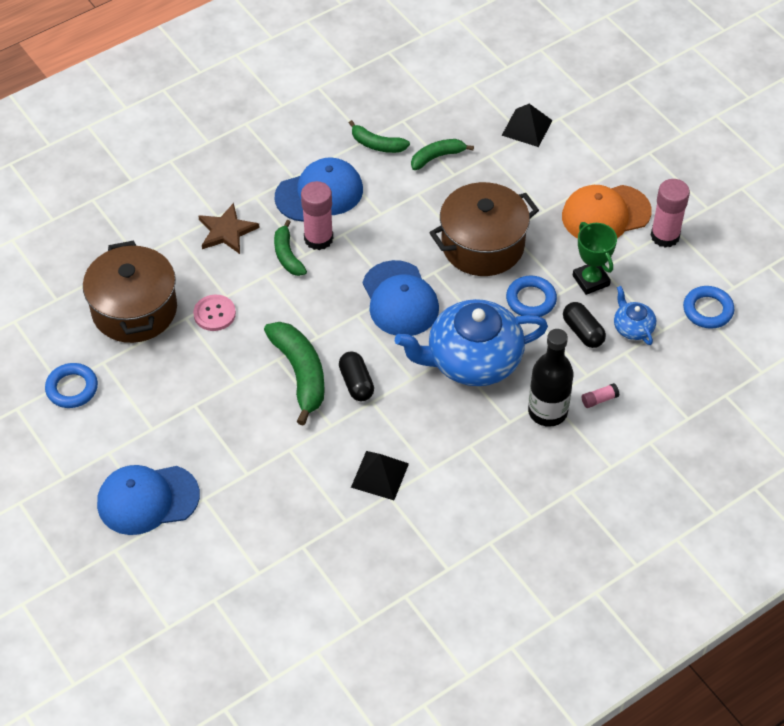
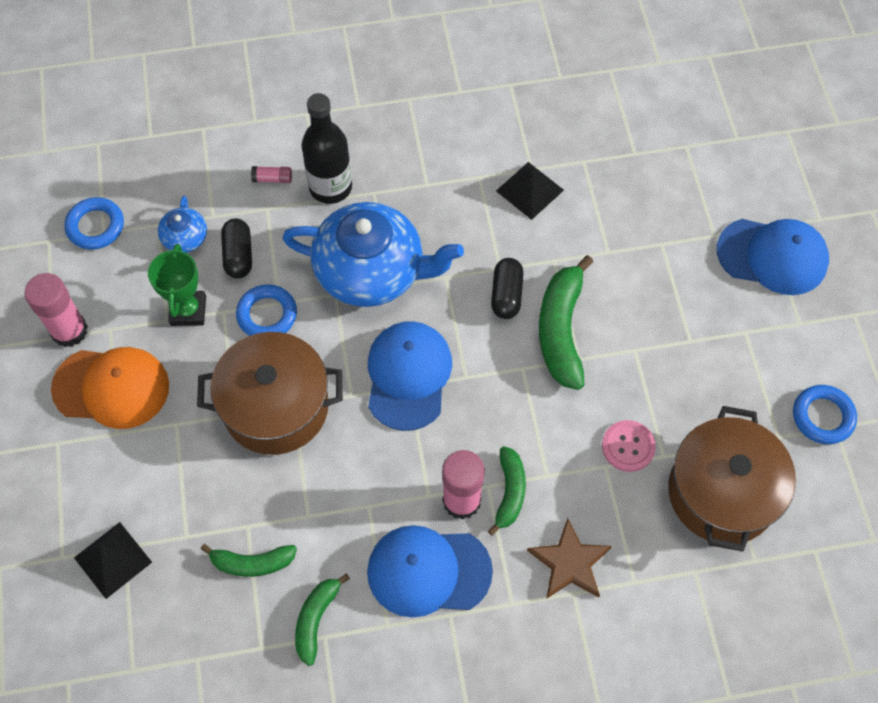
camera: 155 degrees left, 10 degrees up
(377, 144) = (316, 620): green banana -> green banana turned 120 degrees counterclockwise

